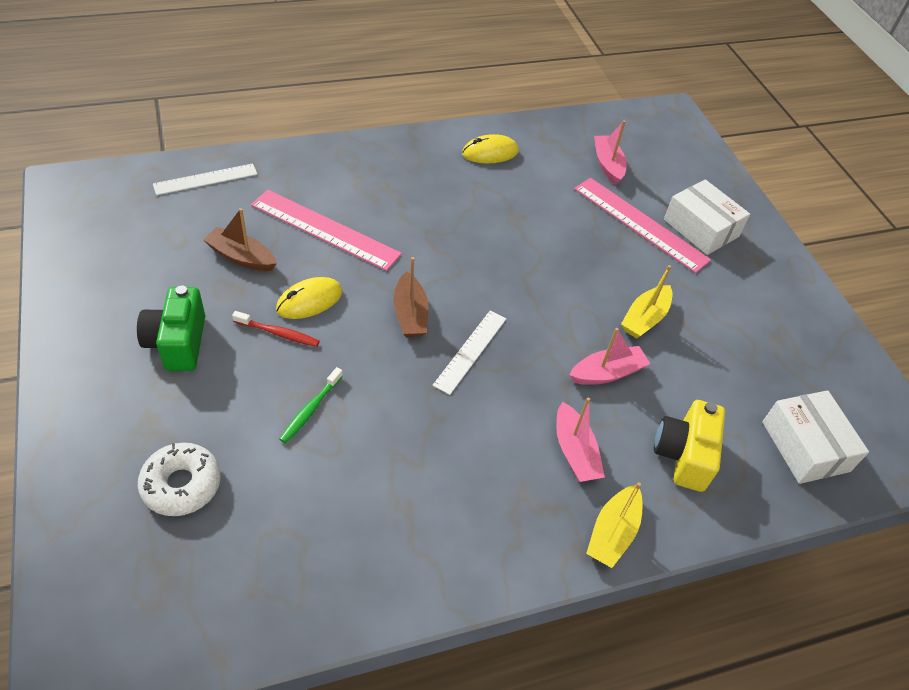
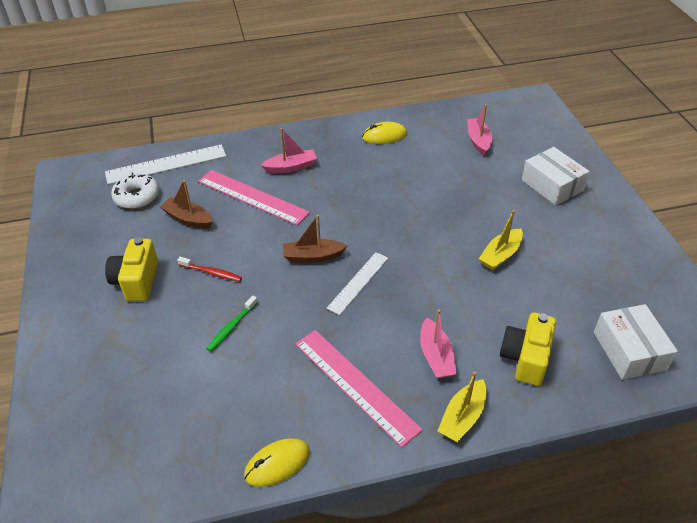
camera: 10 degrees right, 5 degrees down
(177, 343) = (136, 281): green camera -> yellow camera
(181, 485) = (132, 382): white donut -> white donut (137, 196)
(206, 179) = (166, 164): white ruler -> white ruler, size x1.57
(309, 301) = (237, 249): yellow mouse -> yellow mouse (277, 464)
(410, 314) = (313, 256): brown boat -> brown boat turned 90 degrees clockwise
(607, 373) = (466, 297): pink boat -> pink boat (291, 167)
(640, 223) = (502, 184): pink ruler -> pink ruler (355, 385)

